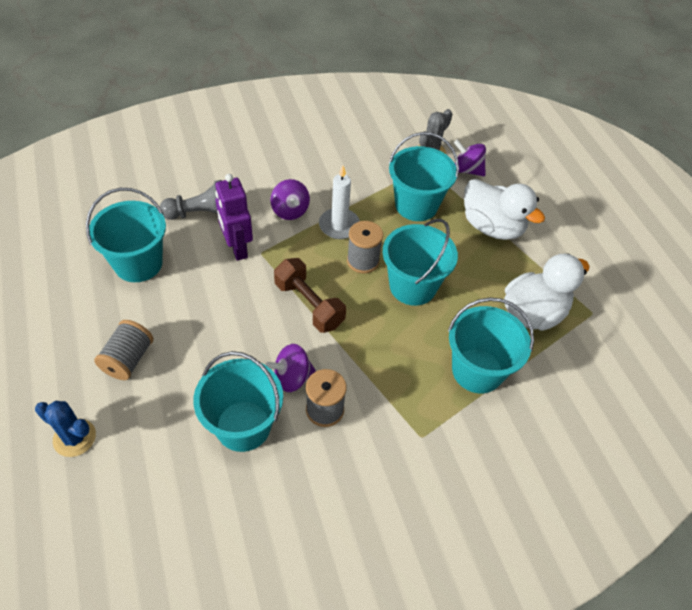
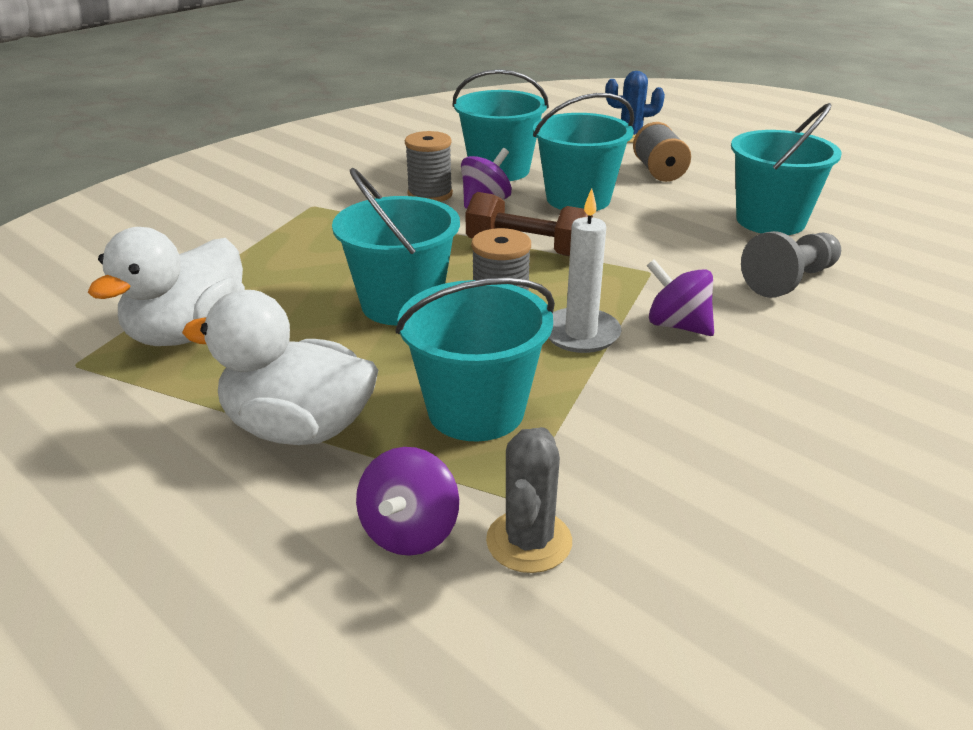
camera: 155 degrees right, 20 degrees down
(237, 248) = (685, 265): purple robot -> none
(467, 170) = (410, 532): purple spinning top -> purple spinning top turned 105 degrees clockwise
(477, 370) = (264, 259): turquoise bucket -> turquoise bucket (578, 199)

